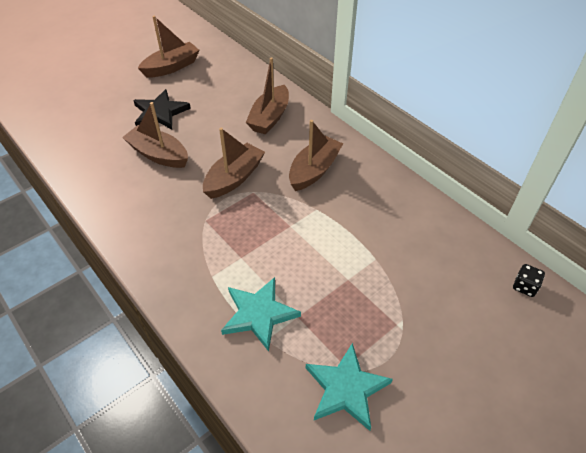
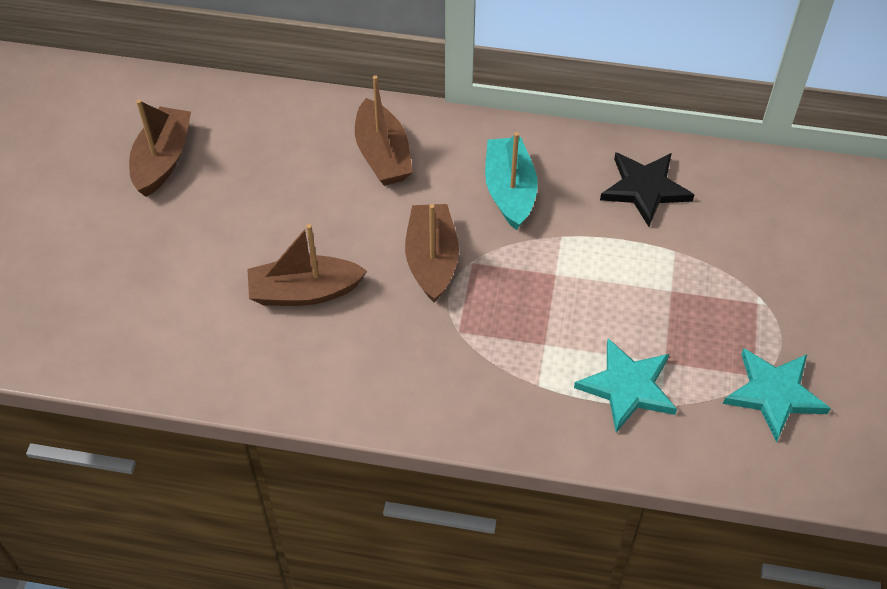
camera: 40 degrees left, 5 degrees up
(160, 113) = (233, 235): black star -> black star (645, 189)
(314, 170) = (510, 191): brown boat -> turquoise boat
(524, 286) = (826, 186): black dice -> none

